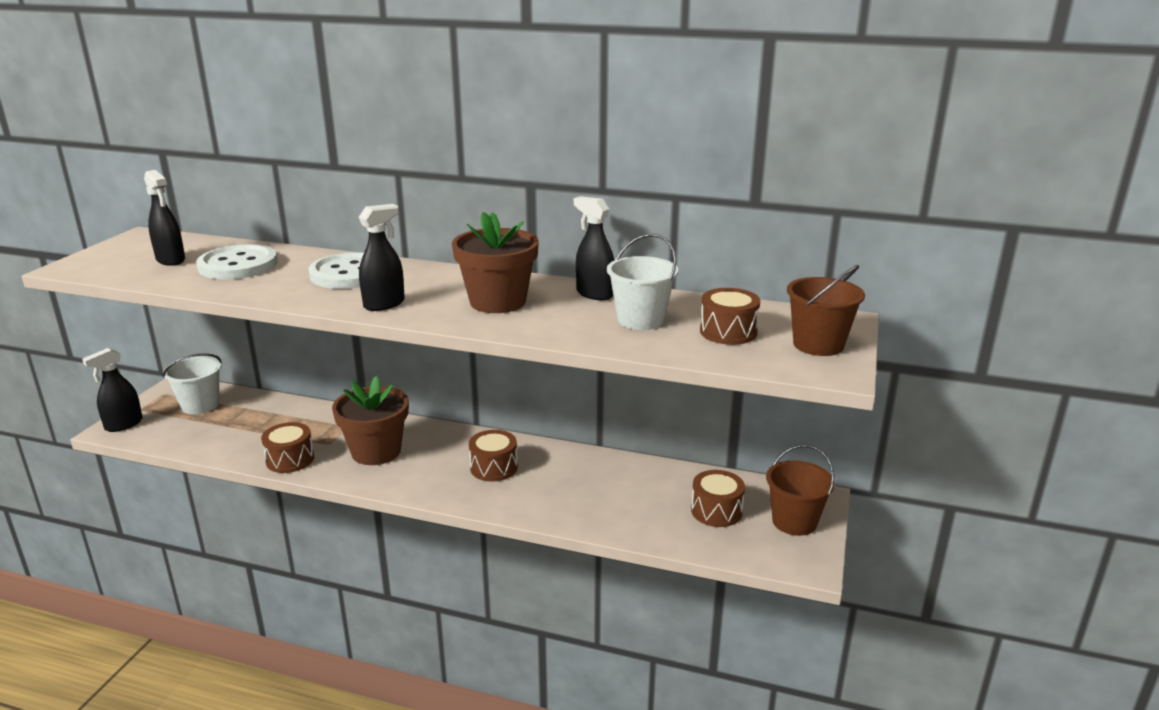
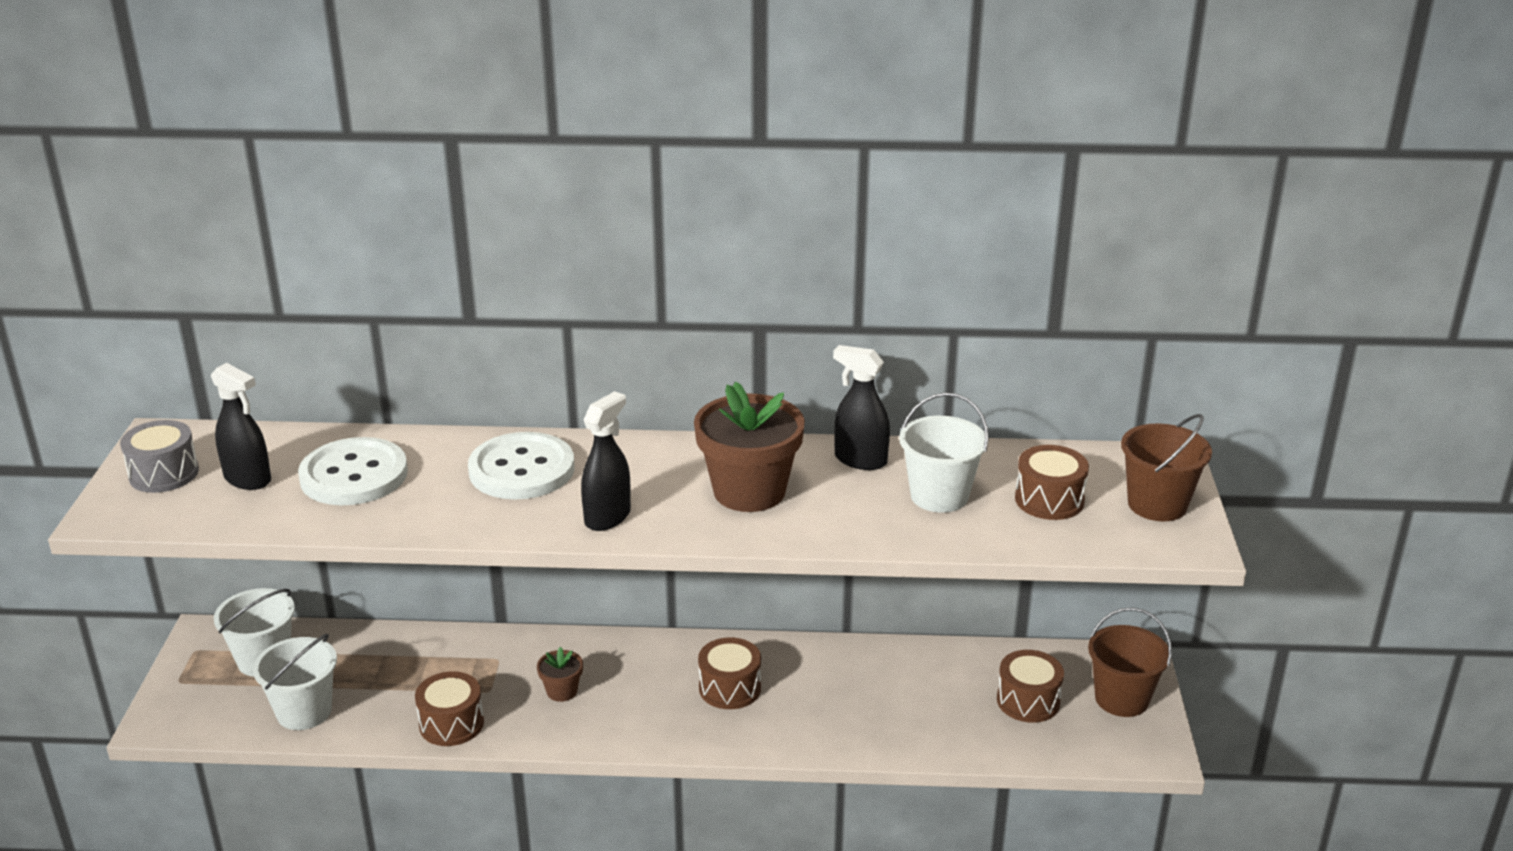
camera: 15 degrees left, 5 degrees up
(123, 425) = (171, 710): black spray bottle -> none
(124, 252) = (164, 474): none -> grey drum
(202, 438) = (304, 711): none -> white bucket
(376, 451) = (562, 691): brown flower pot -> brown flower pot, size x0.46

